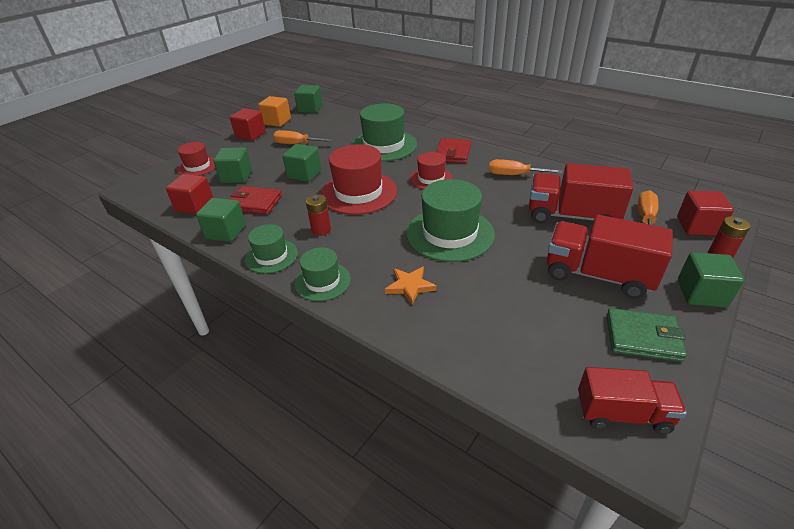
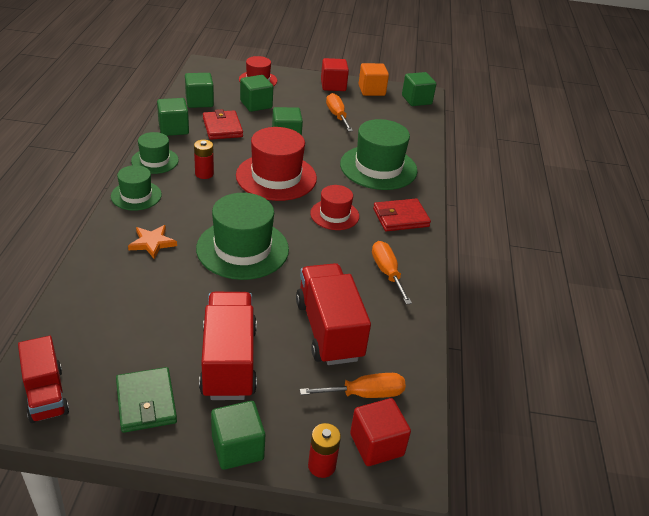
camera: 55 degrees right, 0 degrees up
(195, 206) = (199, 101): red cube -> green cube

